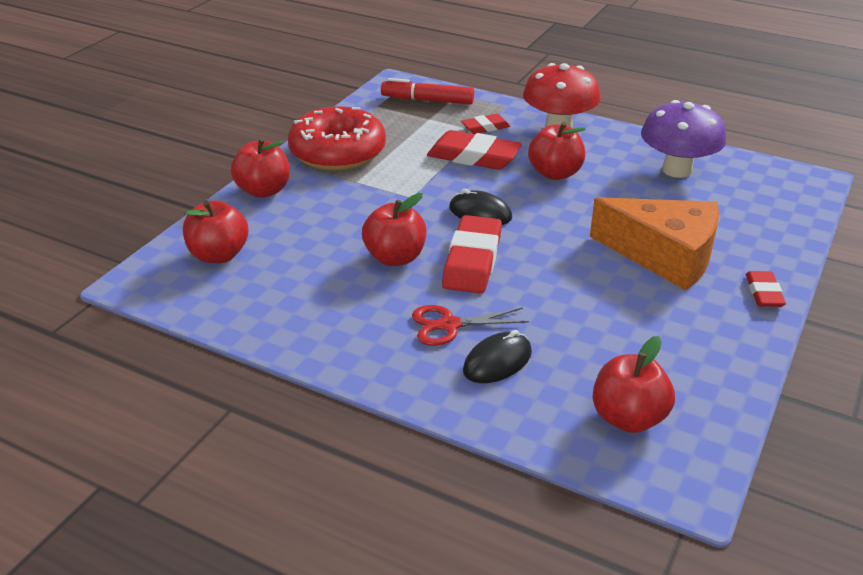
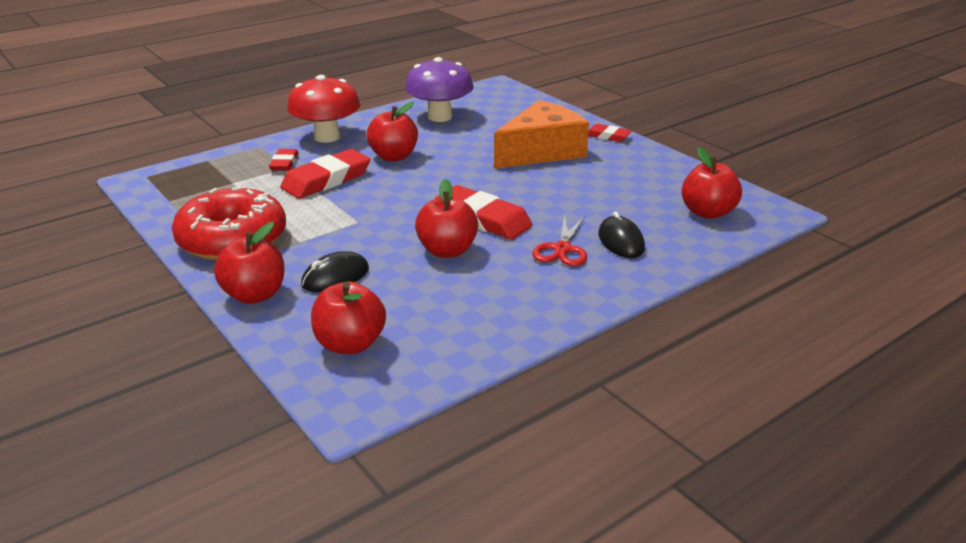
camera: 65 degrees left, 5 degrees down
(427, 100) = (197, 175): red marker -> none
(480, 213) = (418, 199): black mouse -> black mouse (335, 277)

